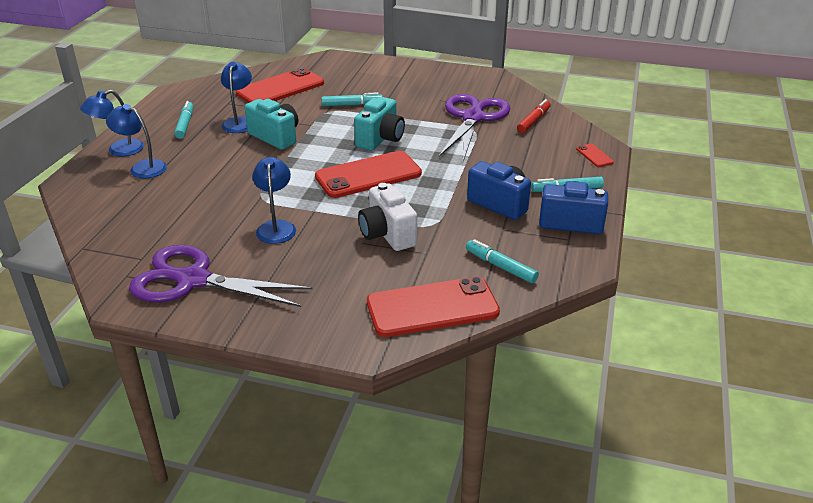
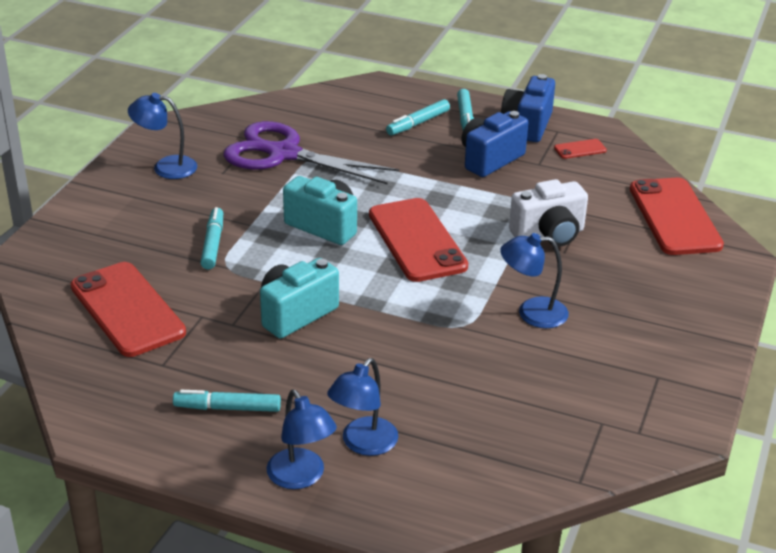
camera: 85 degrees left, 0 degrees up
(193, 280) = (643, 375): purple scissors -> none
(239, 122) = (236, 350): blue lamp -> blue lamp (166, 167)
(500, 266) = (605, 173): turquoise marker -> turquoise marker (418, 123)
(533, 121) = (304, 115): red marker -> none
(594, 155) = (396, 92): red phone -> red phone (580, 149)

